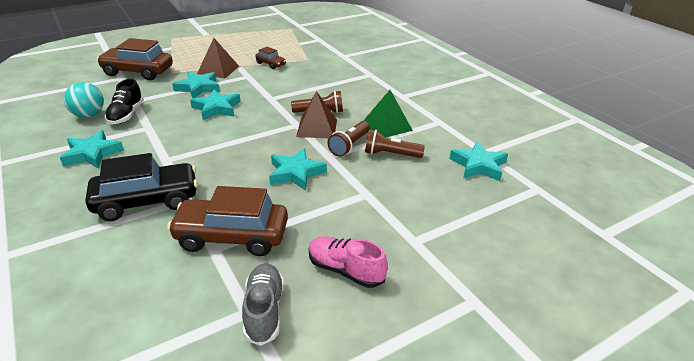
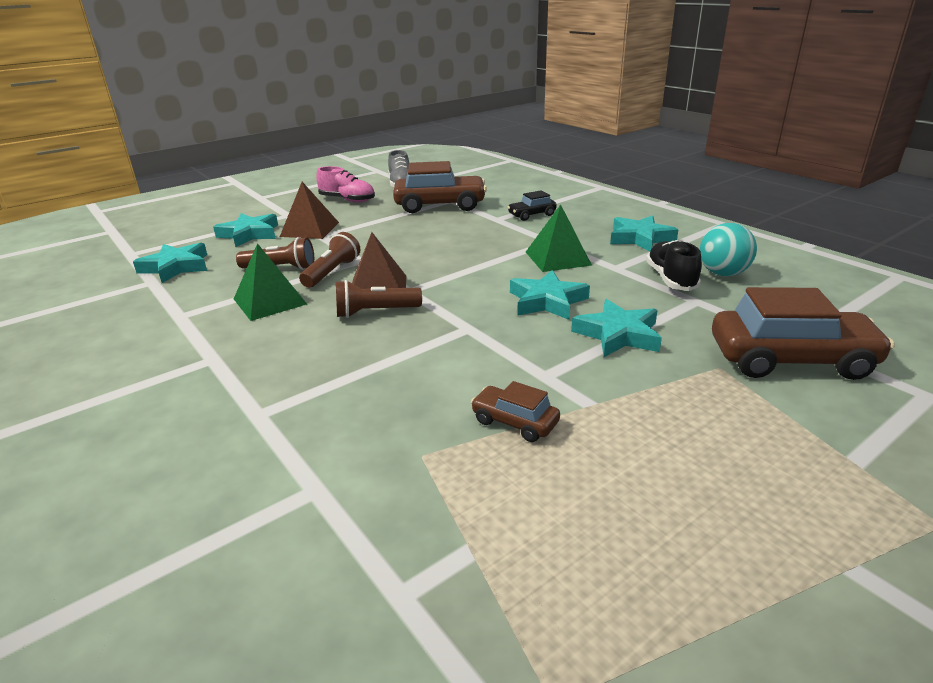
camera: 175 degrees right, 5 degrees down
(147, 201) = (532, 215): black car -> black car, size x0.50
(178, 140) = (557, 258): none -> green pyramid
(218, 70) = (627, 386): brown pyramid -> brown pyramid (310, 229)
(295, 173) = (397, 243): turquoise star -> turquoise star (249, 234)

